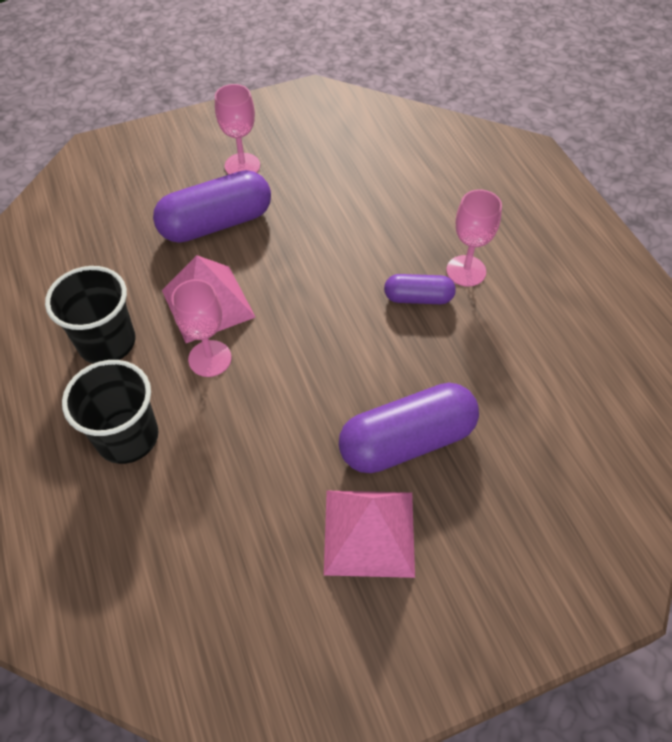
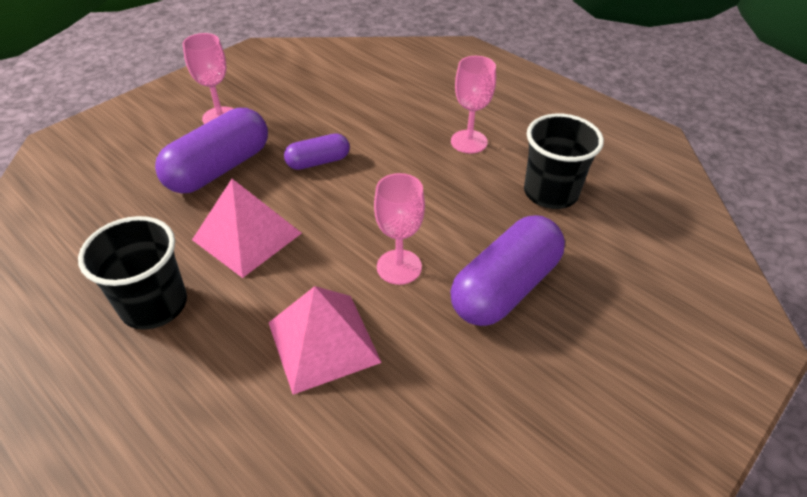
camera: 25 degrees left, 10 degrees down
(127, 437) = (223, 387): black cup -> black cup (550, 192)
(210, 358) = (275, 283): pink goblet -> pink goblet (399, 267)
(369, 532) = (522, 379): pink pyramid -> pink pyramid (323, 342)
(418, 298) = (442, 173): purple capsule -> purple capsule (318, 162)

